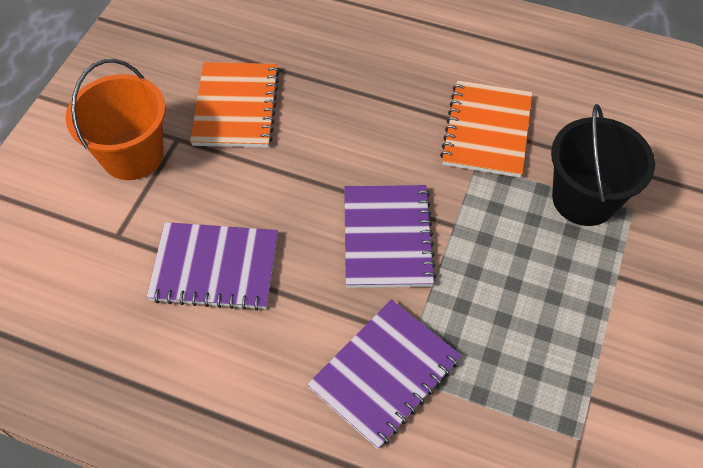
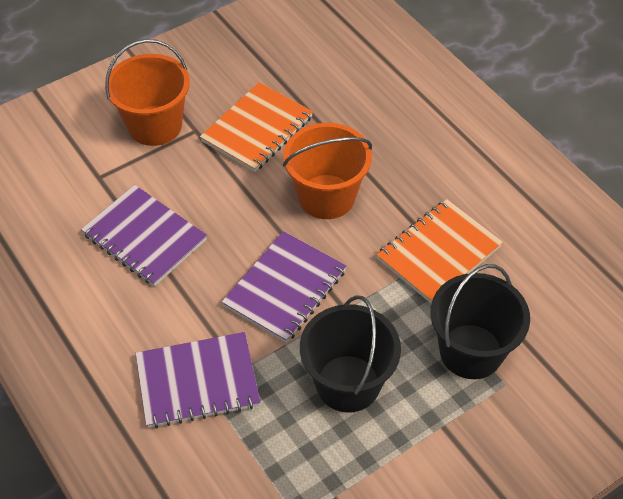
camera: 35 degrees right, 5 degrees down
(351, 134) = (326, 197): none -> orange bucket
(513, 289) = (348, 383): none -> black bucket

